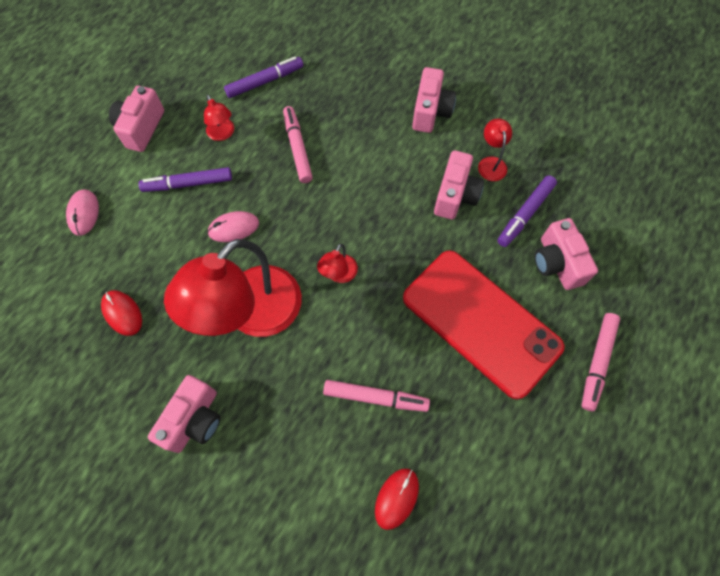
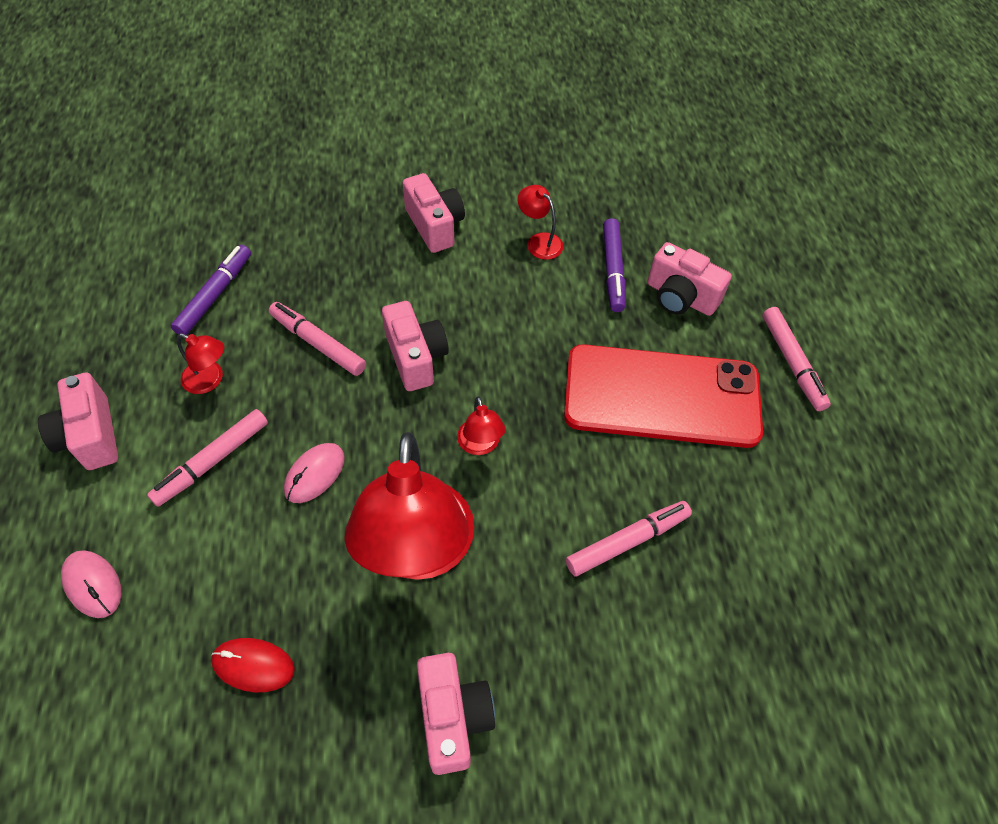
camera: 40 degrees left, 10 degrees down
(188, 184) = (212, 461): purple marker -> pink marker
(396, 498) = (735, 625): red mouse -> none
(455, 195) = (531, 292): pink camera -> pink camera (415, 357)

